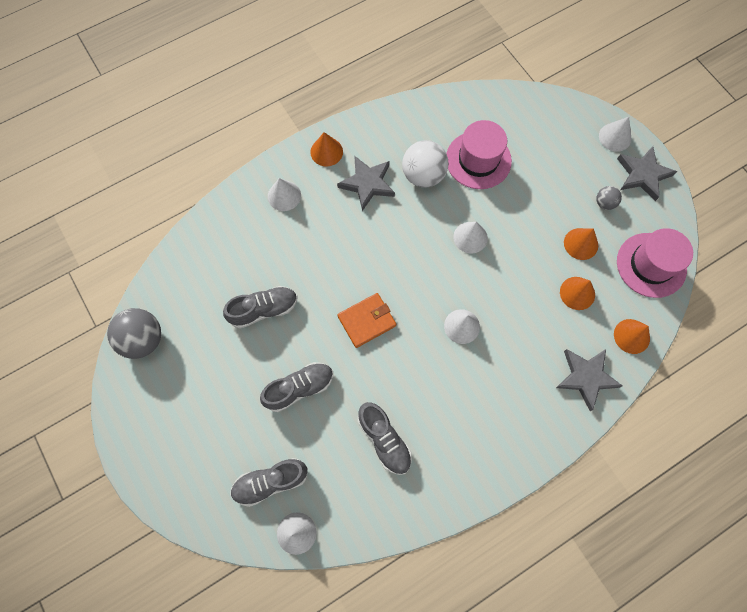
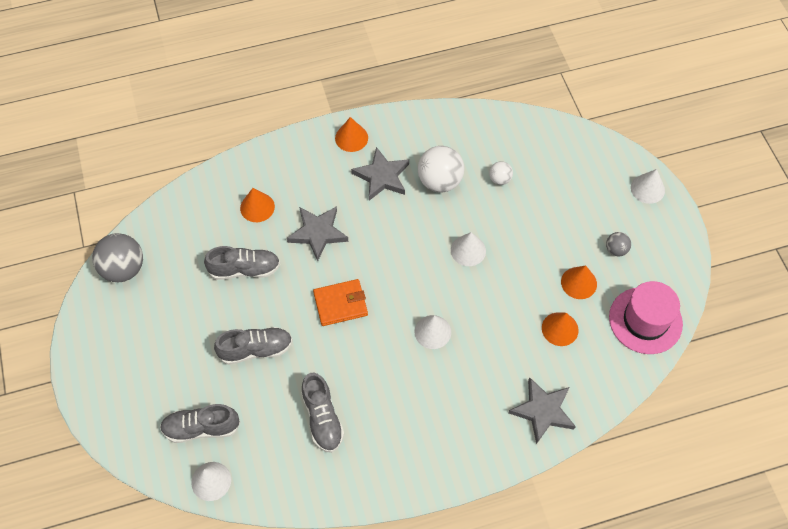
camera: 15 degrees right, 10 degrees down
(284, 196) = (297, 169): white cone -> none
(478, 160) = (499, 179): pink hat -> white ball
(631, 336) = (603, 383): orange cone -> orange cone (257, 207)
(643, 175) = (665, 232): grey star -> grey star (318, 233)

